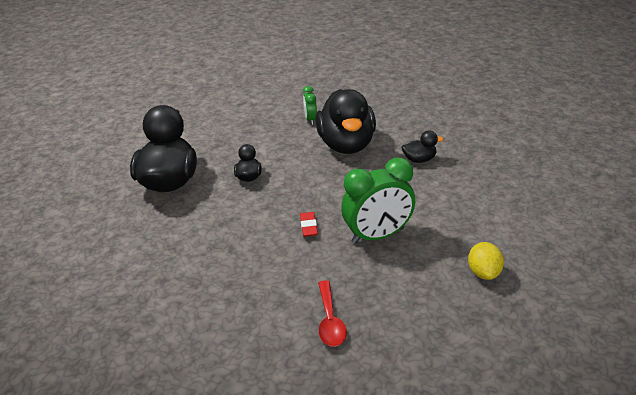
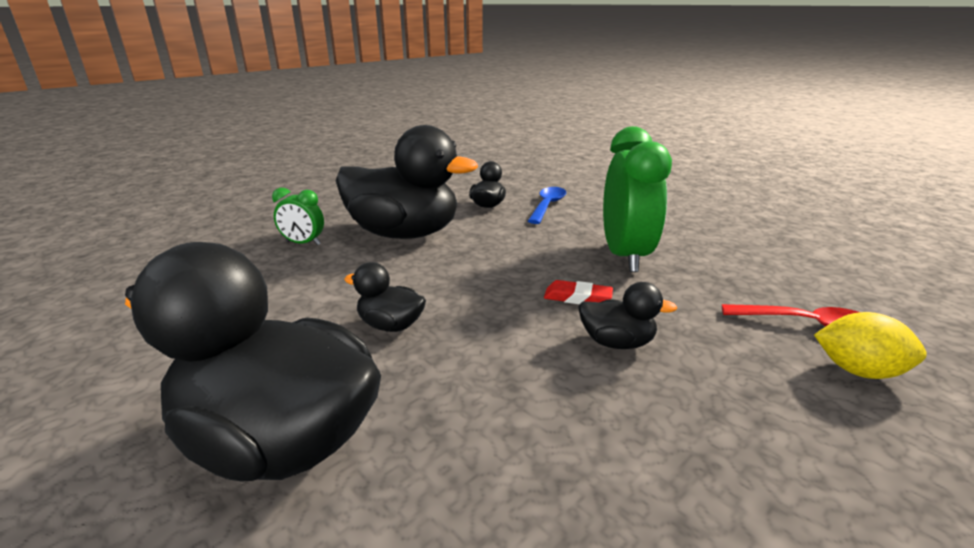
camera: 70 degrees left, 10 degrees down
(270, 248) = (616, 342): none -> black duck
(442, 185) = (547, 206): none -> blue spoon
(484, 272) = (712, 221): yellow lemon -> yellow lemon (858, 371)

